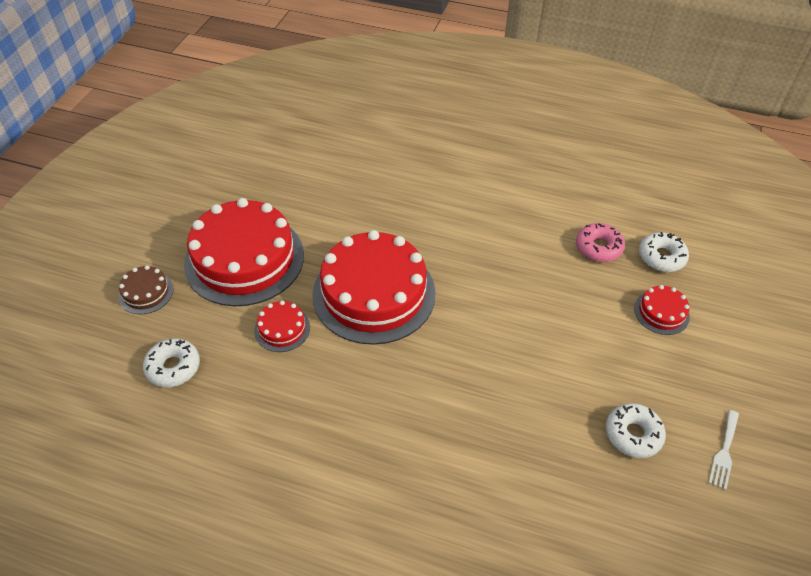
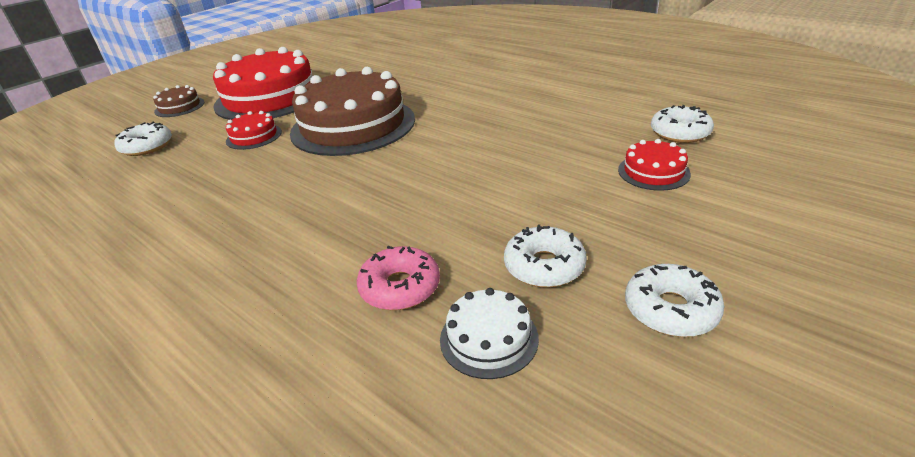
camera: 25 degrees right, 15 degrees down
(374, 293) = (353, 125): red cake -> brown cake
(598, 247) = (607, 120): pink donut -> pink donut (400, 287)
(631, 508) = (488, 338): none -> white cake
(724, 452) = (670, 309): white fork -> white donut

